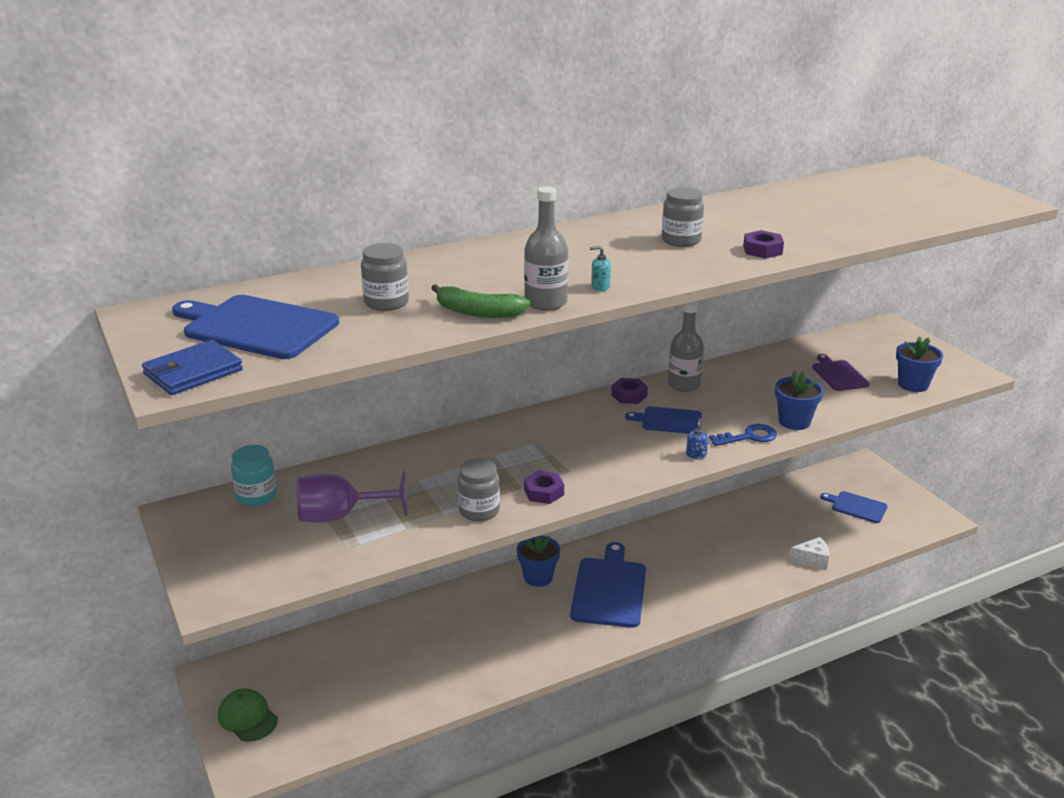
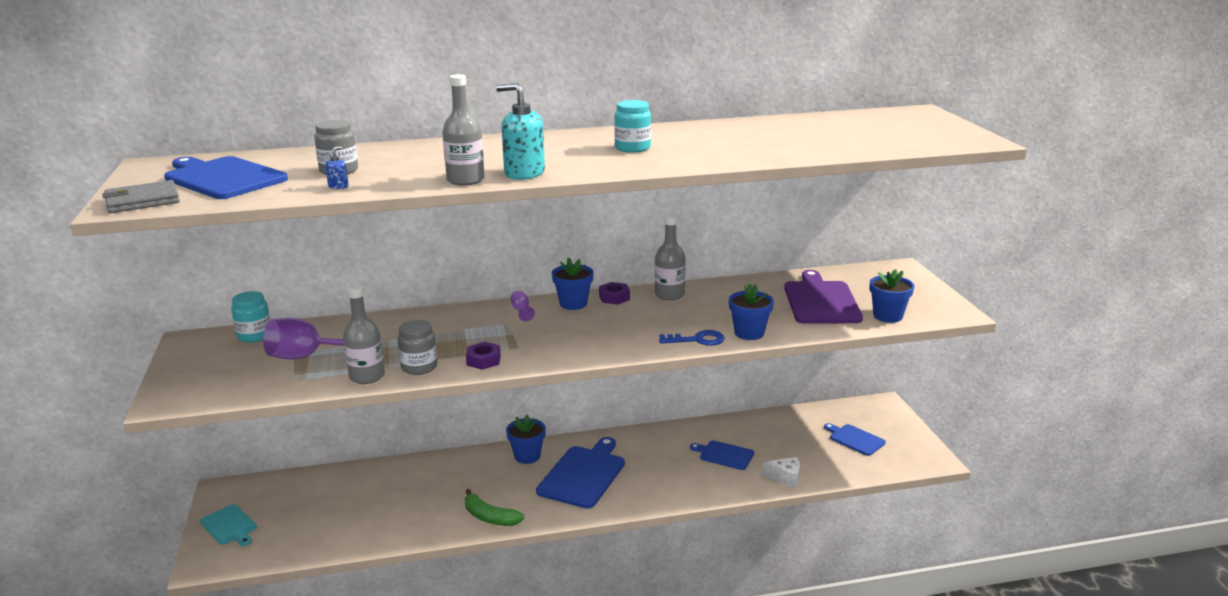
camera: 15 degrees right, 5 degrees down
(193, 372) = (142, 201): blue wallet -> grey wallet
(247, 717) = (229, 526): green cap -> turquoise cutting board
(428, 531) = (367, 376): none -> grey bottle
(478, 312) = (402, 182): green banana -> green banana (489, 517)
(541, 424) = (521, 311): none -> purple goblet
(591, 408) = (573, 304): none -> blue flower pot
(600, 286) = (524, 173): turquoise soap dispenser -> turquoise soap dispenser, size x2.31
(669, 421) = (634, 320): blue cutting board -> blue cutting board (724, 455)
(681, 240) = (632, 148): grey jar -> turquoise jar
(696, 455) = (638, 348): blue soap dispenser -> blue soap dispenser (338, 186)
(762, 250) = (697, 159): purple nut -> none
(838, 375) = (820, 301): purple cutting board -> purple cutting board, size x1.76

